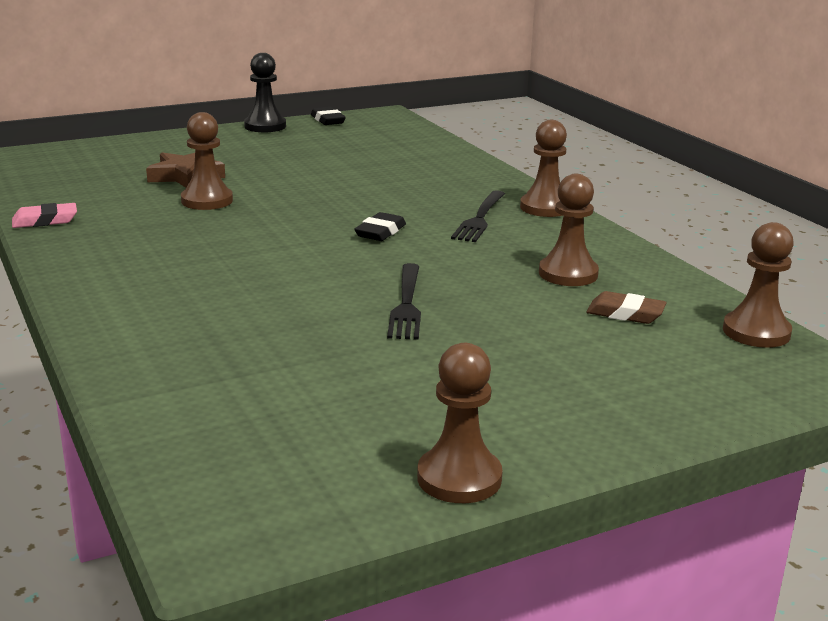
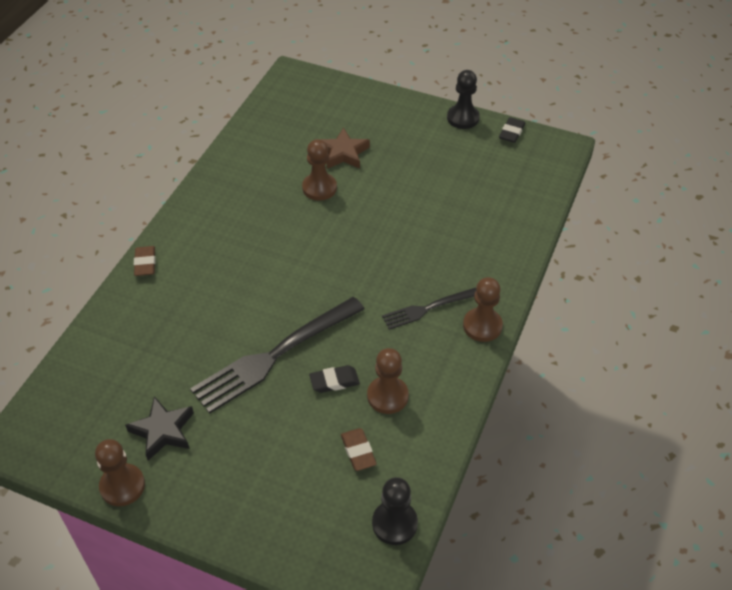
camera: 50 degrees right, 25 degrees up
(45, 221) = (228, 158): pink eraser -> none
(92, 321) = (145, 263): none -> brown eraser
(380, 232) = (357, 282): black eraser -> black eraser (334, 381)
(406, 304) = (275, 356): black fork -> black fork, size x1.83
(407, 412) = (163, 431): none -> black star
(756, 332) = (394, 523): brown pawn -> black pawn

